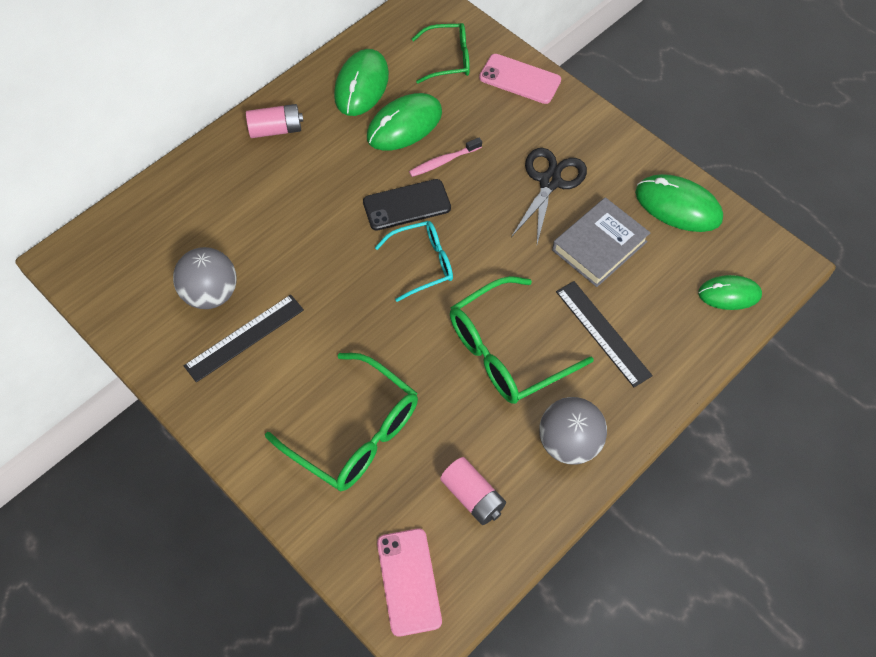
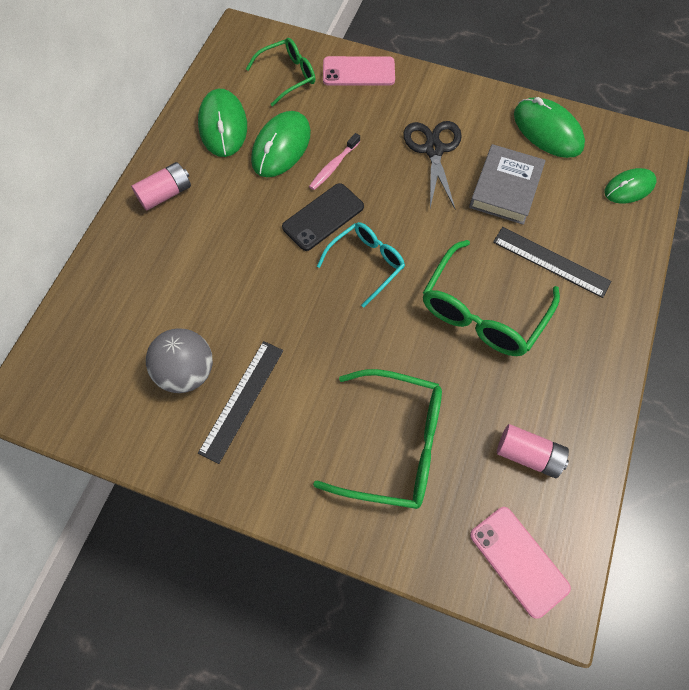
camera: 25 degrees left, 5 degrees up
(568, 442) = (579, 369): grey ball -> none
(678, 206) = (547, 131): green mouse -> green mouse turned 45 degrees clockwise

